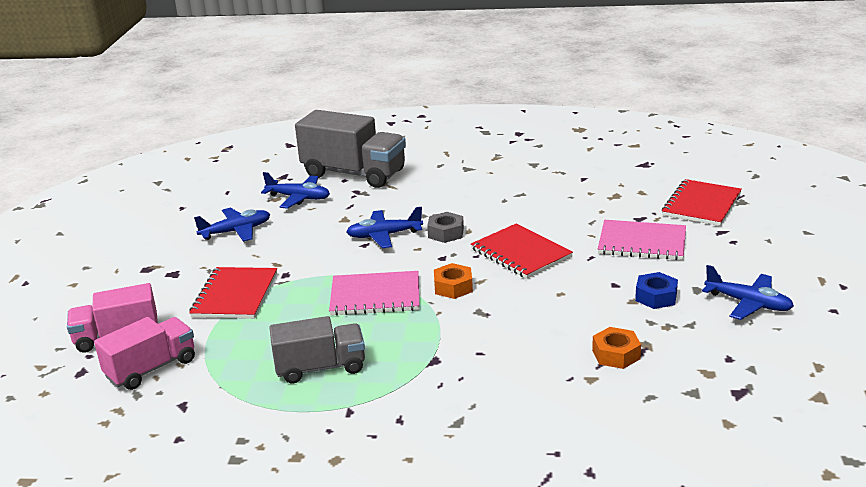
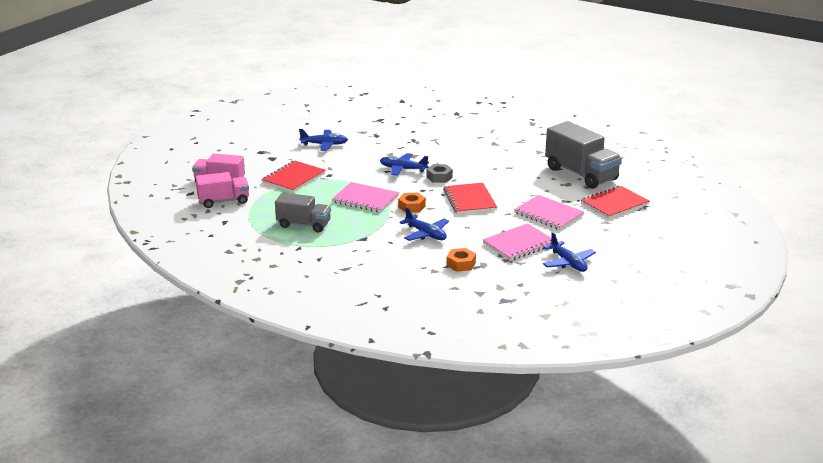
camera: 25 degrees right, 0 degrees up
(298, 198) = (376, 135): blue plane -> blue plane (426, 234)
(354, 174) = (422, 129): grey truck -> grey truck (581, 174)
(656, 297) = (519, 244): blue nut -> pink notebook

